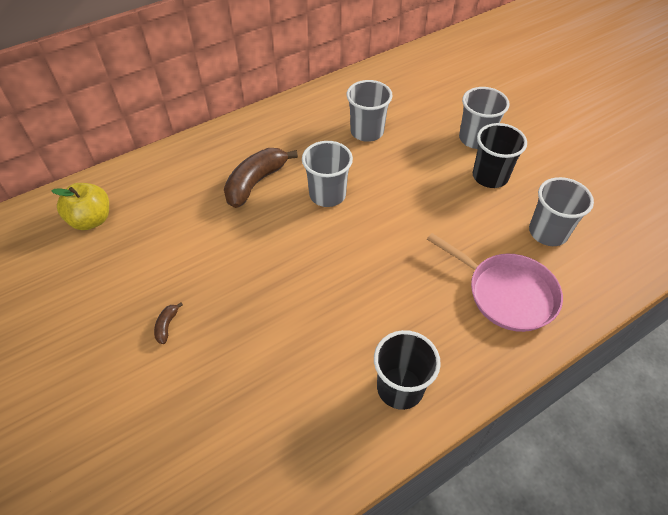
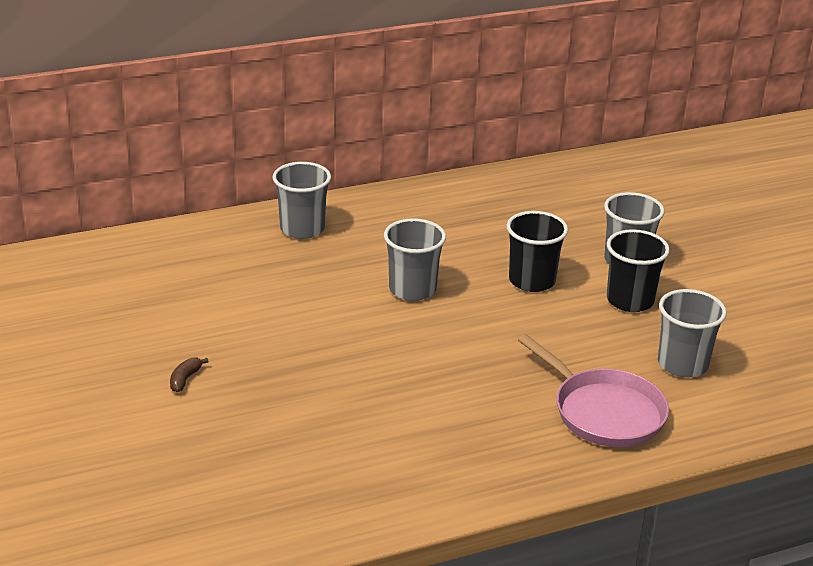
camera: 10 degrees right, 20 degrees down
(91, 220) = (119, 273): yellow apple -> none
(256, 182) = (326, 266): brown banana -> none
(367, 132) = (484, 235): grey cup -> grey cup (302, 229)
(400, 388) = (440, 472): black cup -> black cup (532, 281)

